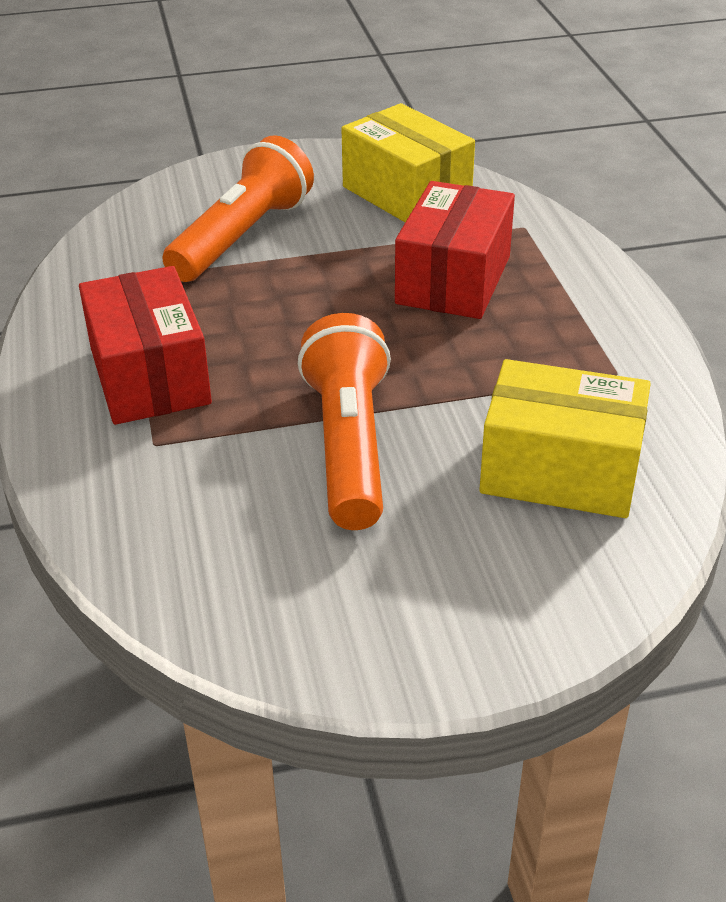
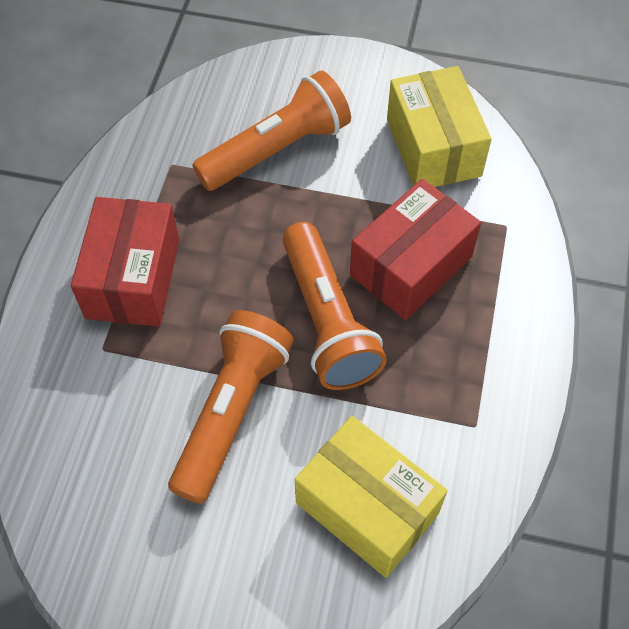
camera: 25 degrees right, 20 degrees up
(398, 344) = (327, 321): none -> orange flashlight

